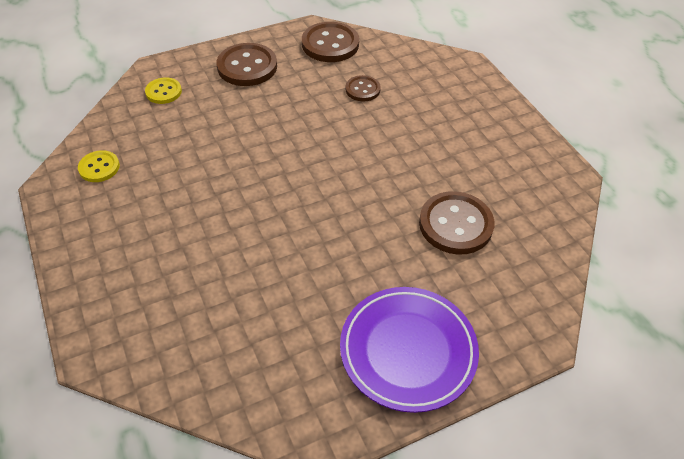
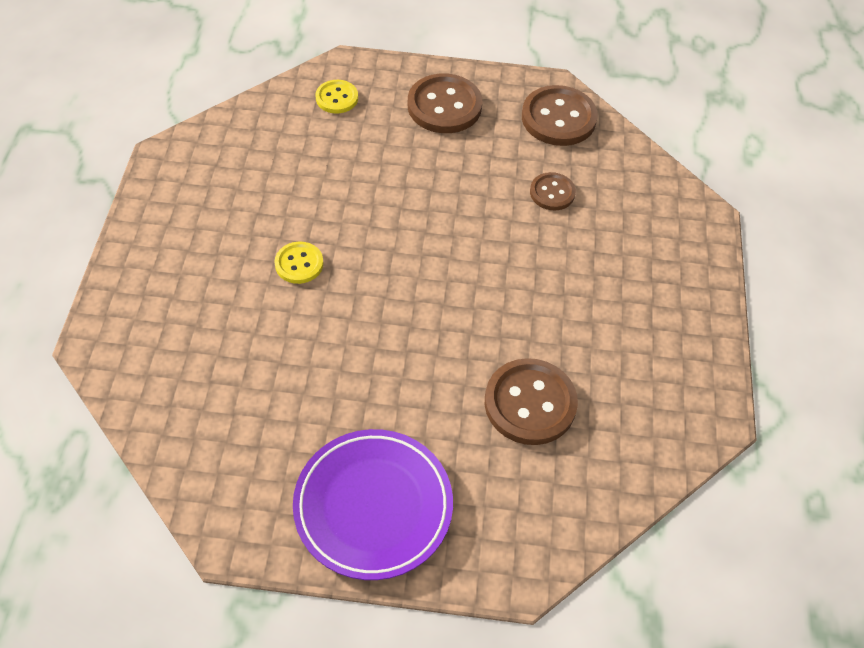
camera: 30 degrees right, 5 degrees up
(99, 167) = (219, 156): yellow button -> yellow button (299, 264)

